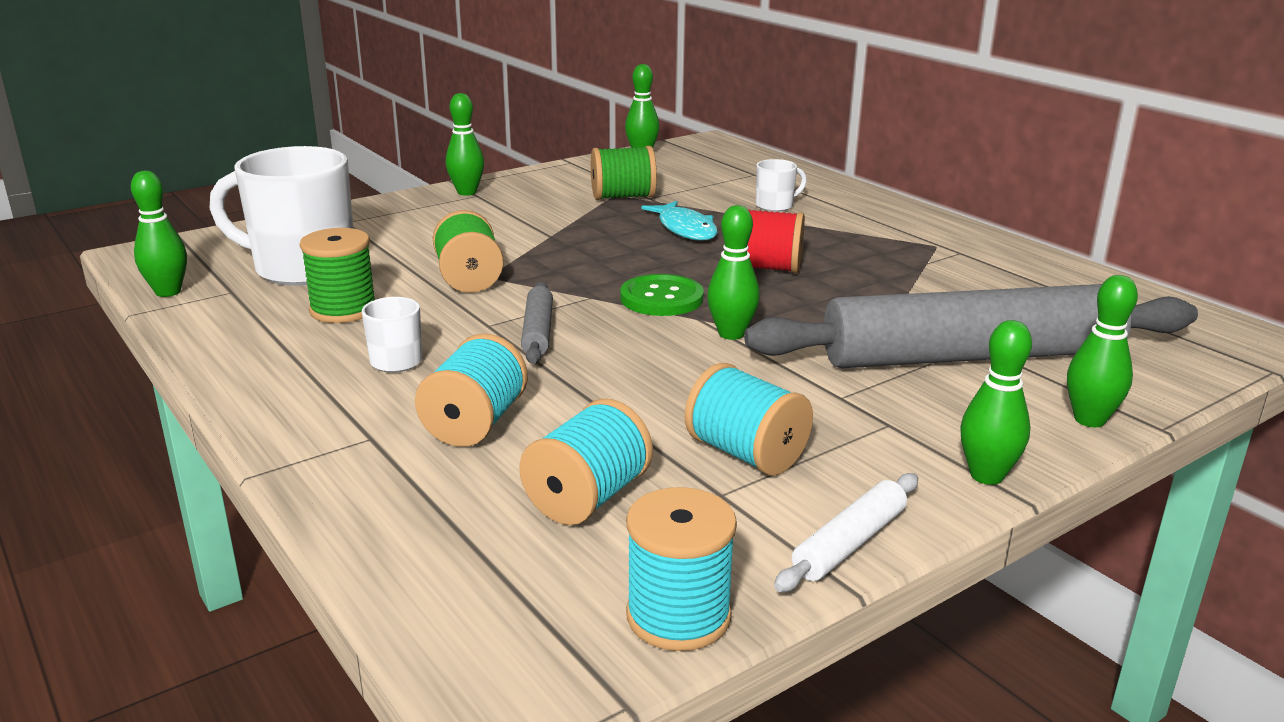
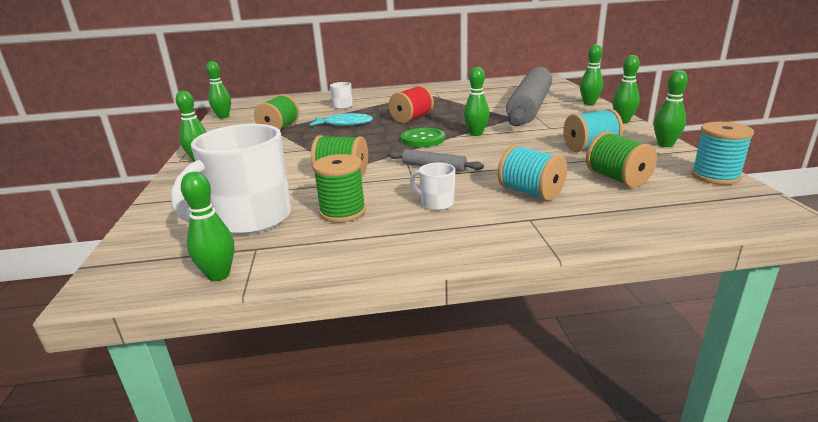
camera: 60 degrees left, 0 degrees up
(587, 498) = (617, 179): turquoise spool -> green spool
(849, 543) = (665, 144): white rolling pin -> green bowling pin

